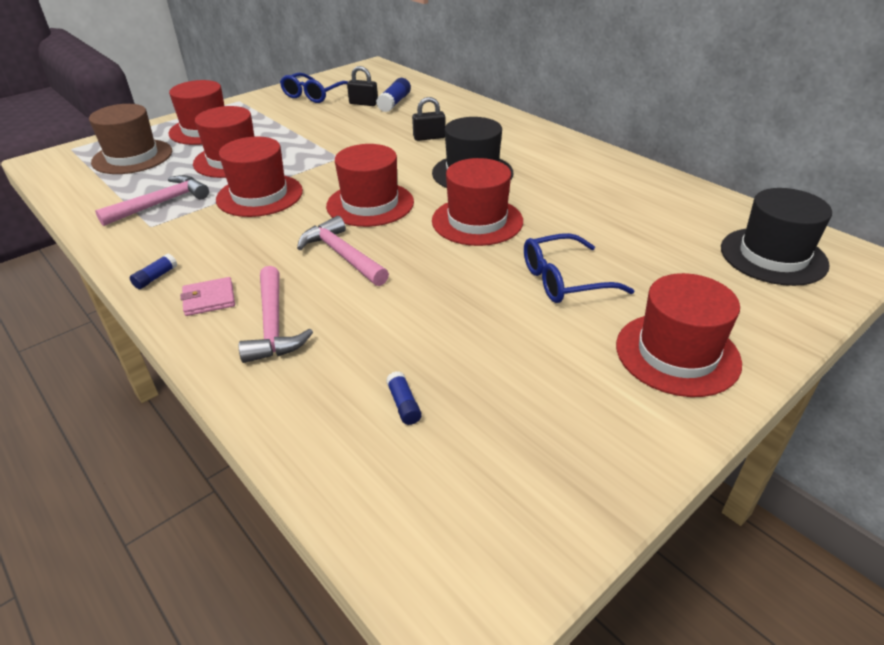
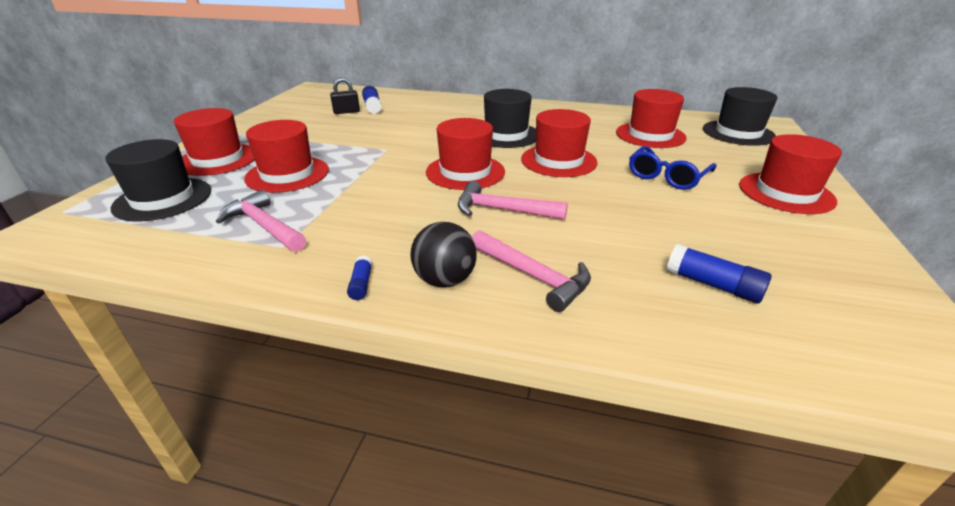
camera: 35 degrees left, 5 degrees down
(132, 157) = (163, 199): brown hat -> black hat
(161, 203) = (264, 226): pink hammer -> pink hammer turned 60 degrees counterclockwise
(209, 299) = (445, 280): pink wallet -> black ball
(260, 195) = (359, 192): red hat -> red hat (650, 135)
(314, 95) = (290, 114): blue glasses -> none
(403, 404) = (712, 285): blue glue stick -> blue glue stick, size x1.72
(429, 137) = (437, 122): black padlock -> none

